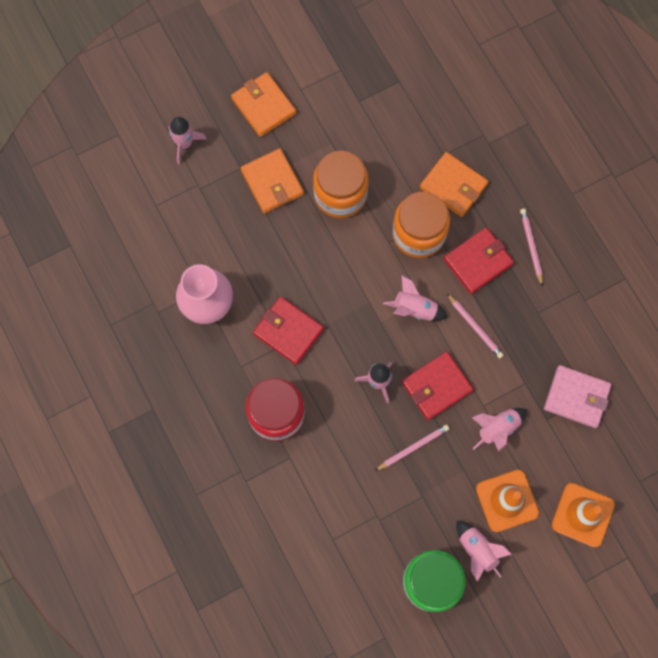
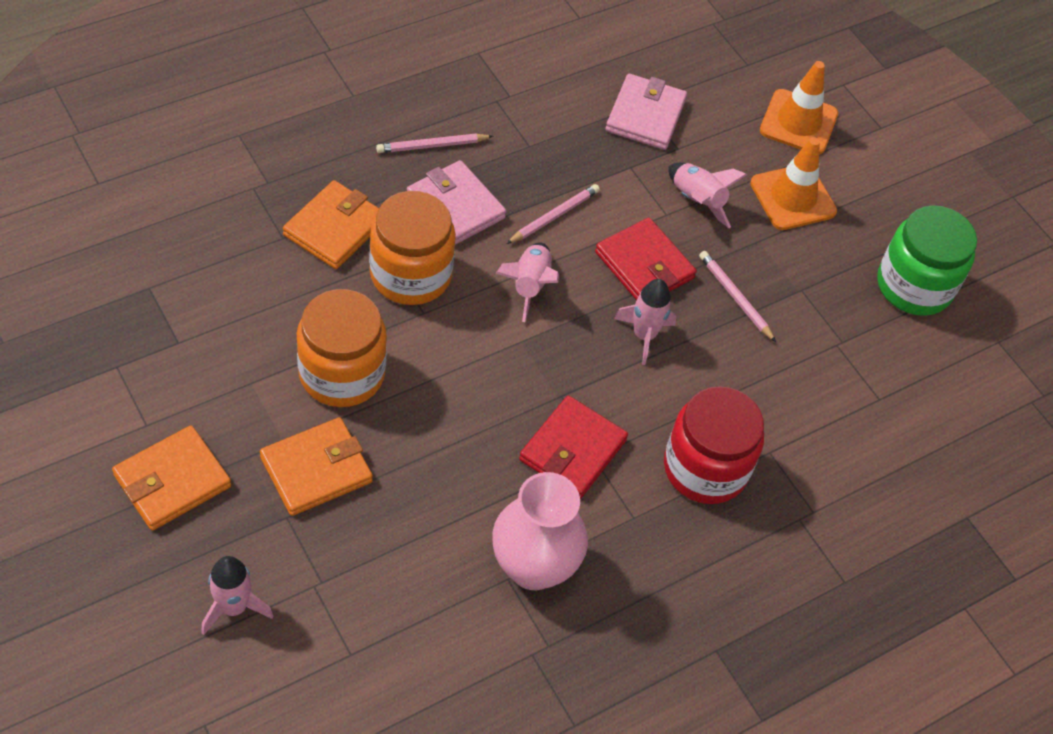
camera: 100 degrees left, 20 degrees down
(477, 550) = (863, 233): pink rocket -> none
(478, 262) = (455, 207): red wallet -> pink wallet

